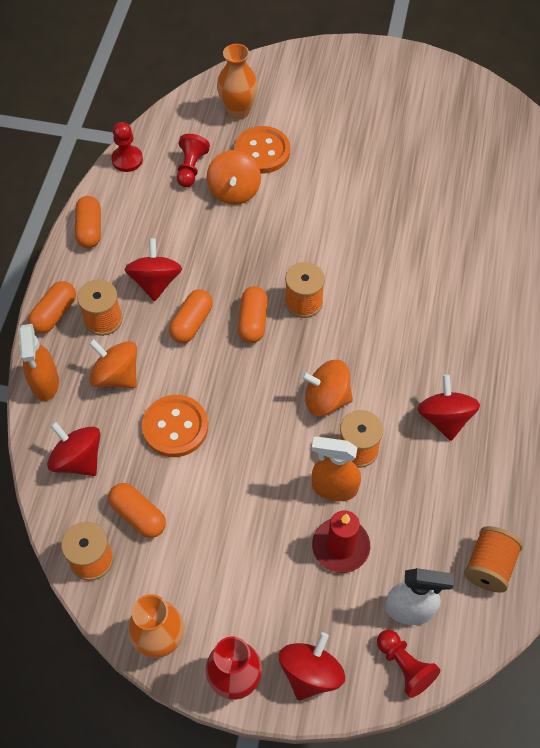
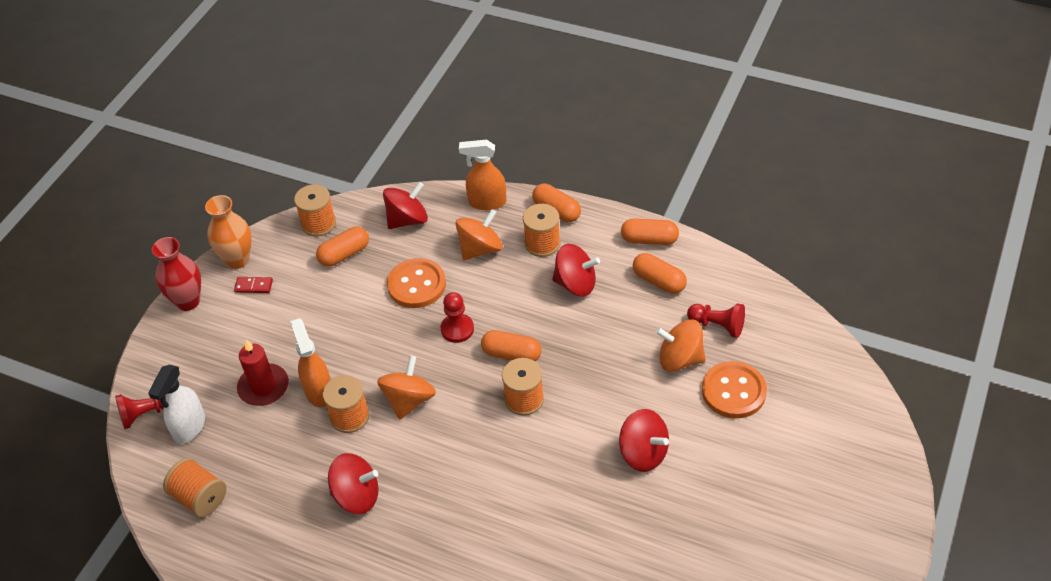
camera: 105 degrees right, 10 degrees down
(127, 160) = (736, 274): red pawn -> red pawn (457, 329)
(191, 323) = (522, 307): orange capsule -> orange capsule (658, 281)
(200, 606) = (254, 286): none -> red domino
(238, 111) = (798, 377): orange vase -> none
(310, 673) = (171, 349): red spinning top -> red spinning top (643, 453)
(334, 488) = (319, 391): orange spray bottle -> orange spray bottle turned 45 degrees counterclockwise

